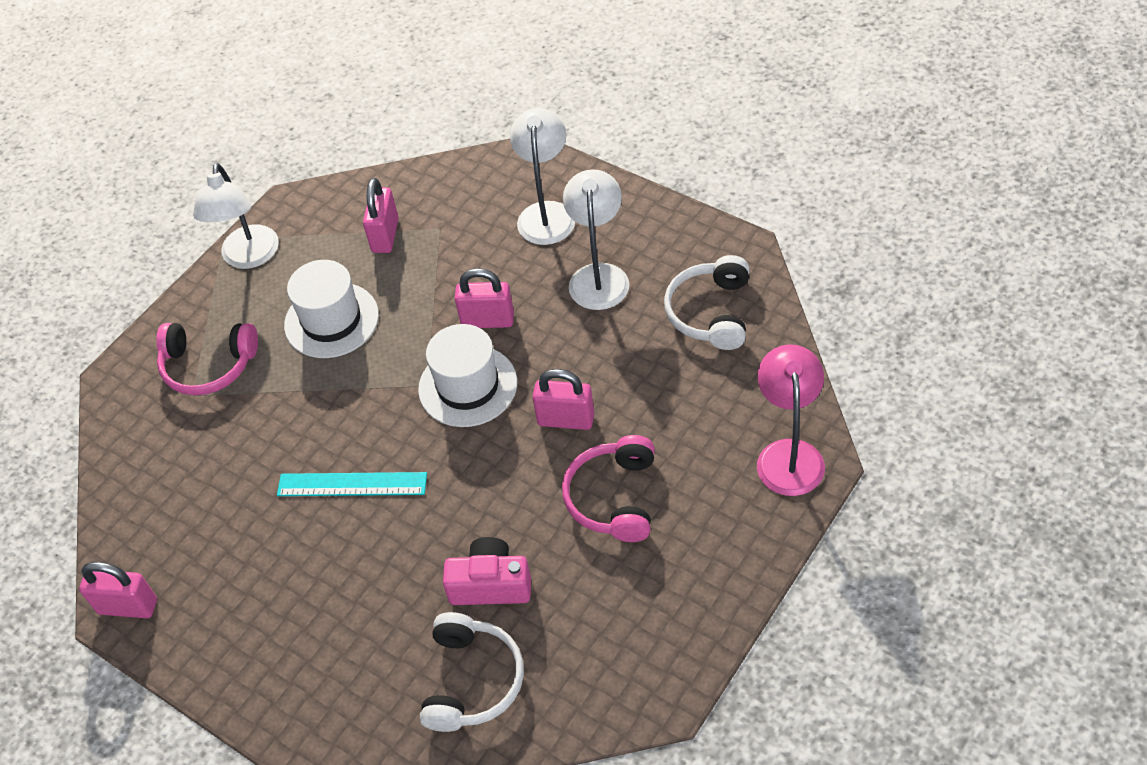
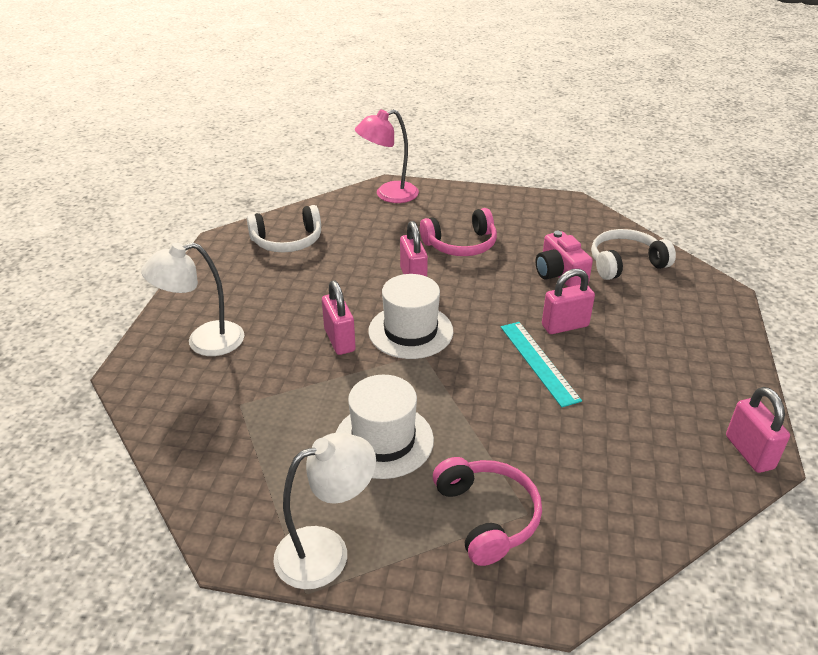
camera: 120 degrees left, 15 degrees down
(385, 235) = (259, 441): pink padlock -> pink padlock (565, 326)
(599, 276) = (269, 296): white lamp -> none

